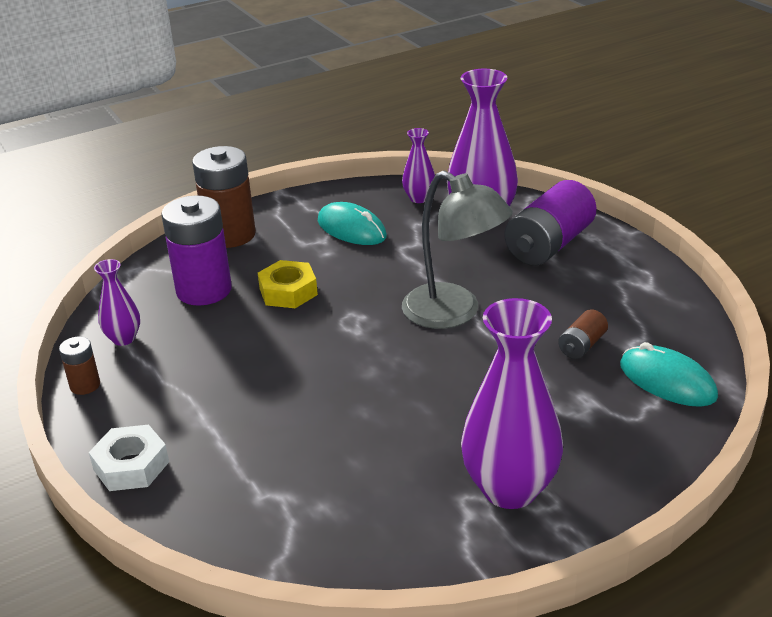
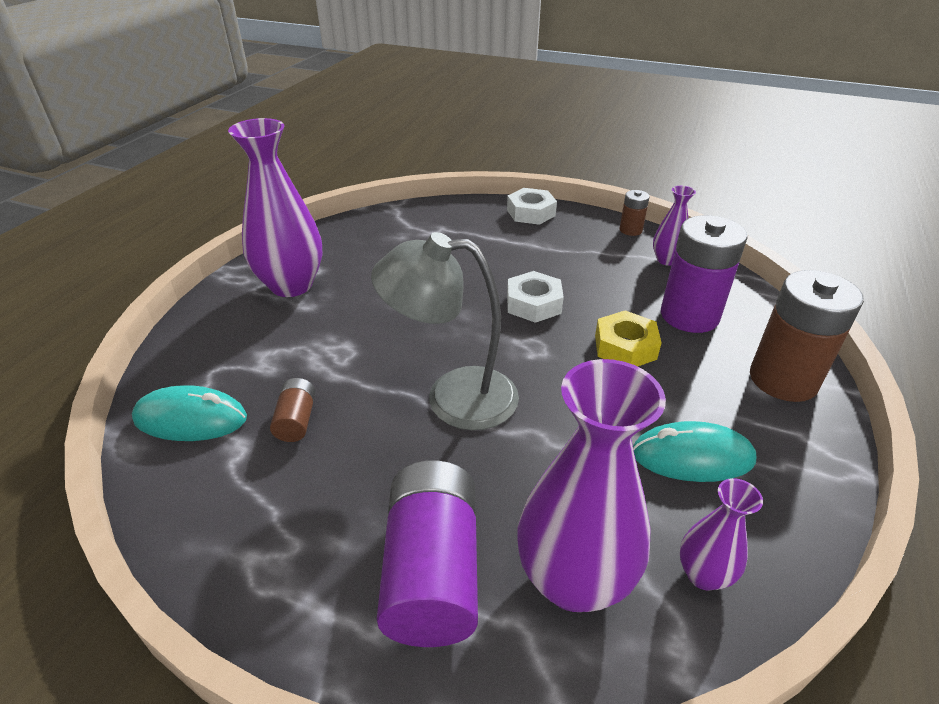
camera: 140 degrees right, 5 degrees up
(301, 353) = (533, 304): none -> white nut

